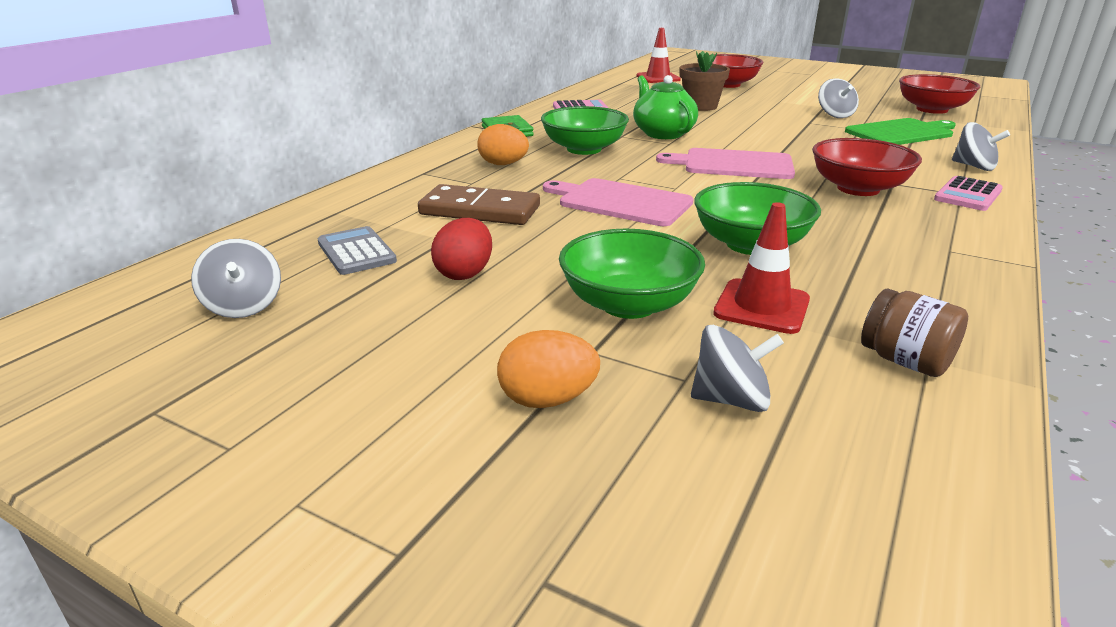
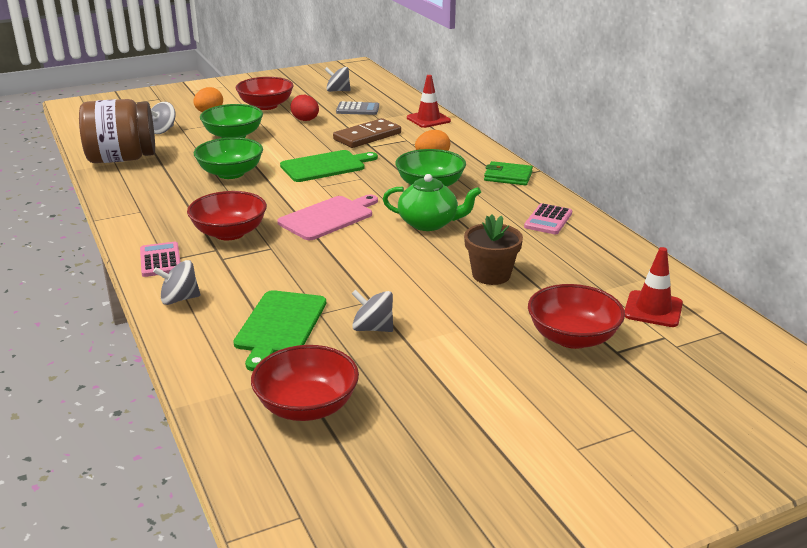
camera: 125 degrees right, 0 degrees up
(423, 346) = (266, 106): none -> red bowl
(620, 202) = (325, 166): pink cutting board -> green cutting board
(761, 307) = (189, 154): red traffic cone -> red traffic cone (428, 119)
(905, 361) = (122, 159): brown jar -> brown jar, size x2.06

